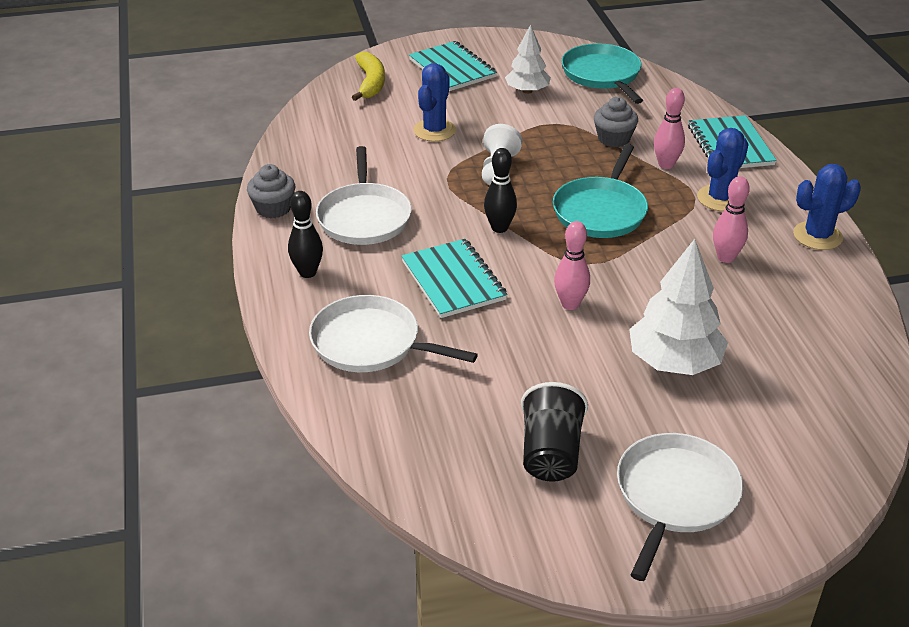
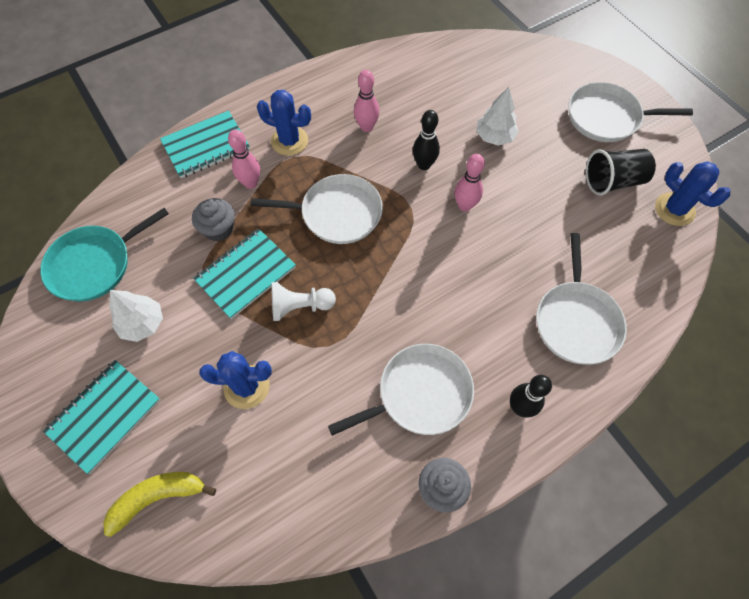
camera: 110 degrees left, 25 degrees up
(453, 280) = (475, 289): turquoise notebook -> turquoise notebook (245, 274)
(499, 228) = (390, 278): black bowling pin -> black bowling pin (424, 165)
(601, 211) = (337, 213): turquoise pan -> white pan
(674, 362) = (494, 136): white tree -> white tree, size x0.64
(817, 236) = (318, 82): blue cactus -> blue cactus (674, 209)

